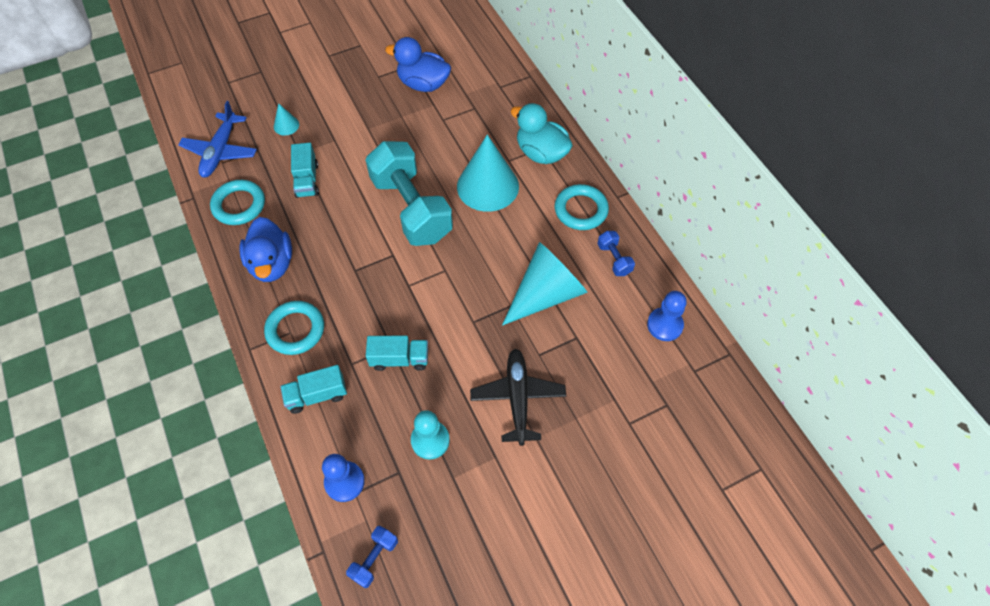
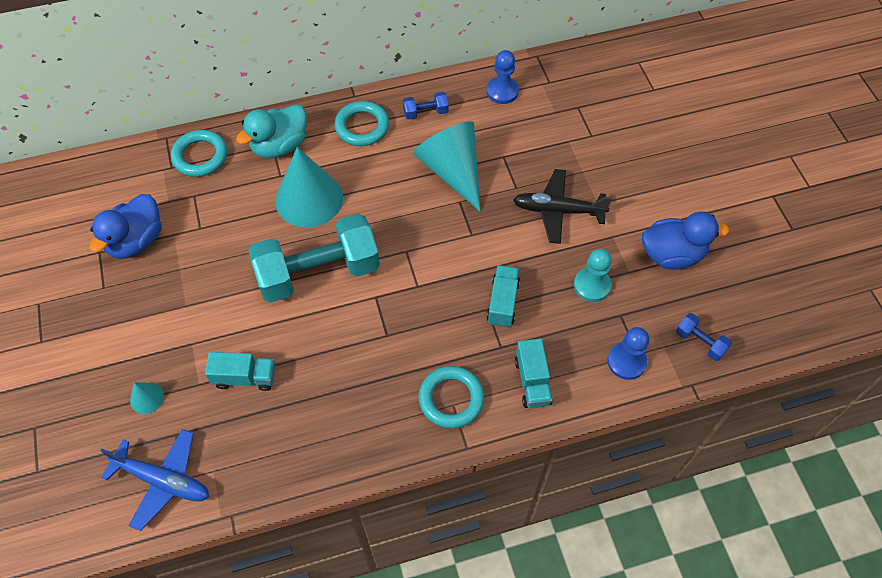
camera: 80 degrees left, 0 degrees up
(239, 205) = (260, 457): turquoise ring -> turquoise ring (200, 156)
(272, 264) = (358, 421): blue duck -> blue duck (672, 255)

